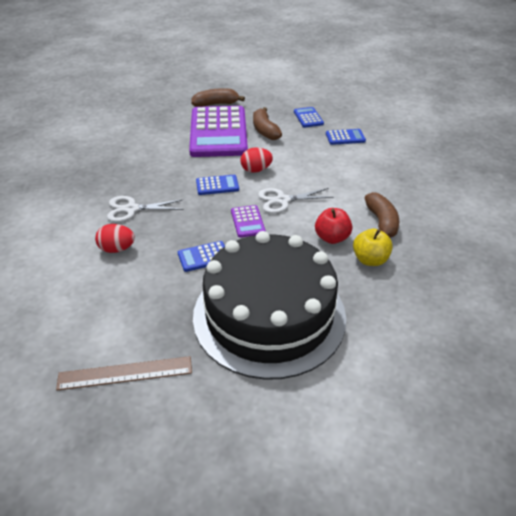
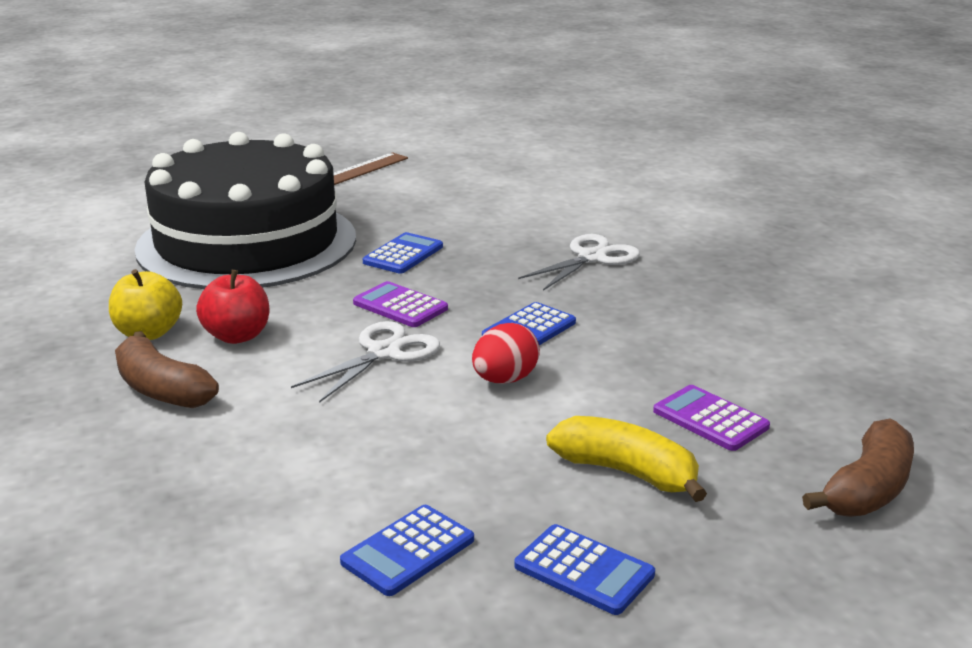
camera: 140 degrees right, 15 degrees down
(117, 249) = (524, 224): red egg -> none
(218, 132) = (710, 419): purple calculator -> purple calculator, size x0.41
(265, 130) = (626, 472): brown banana -> yellow banana

